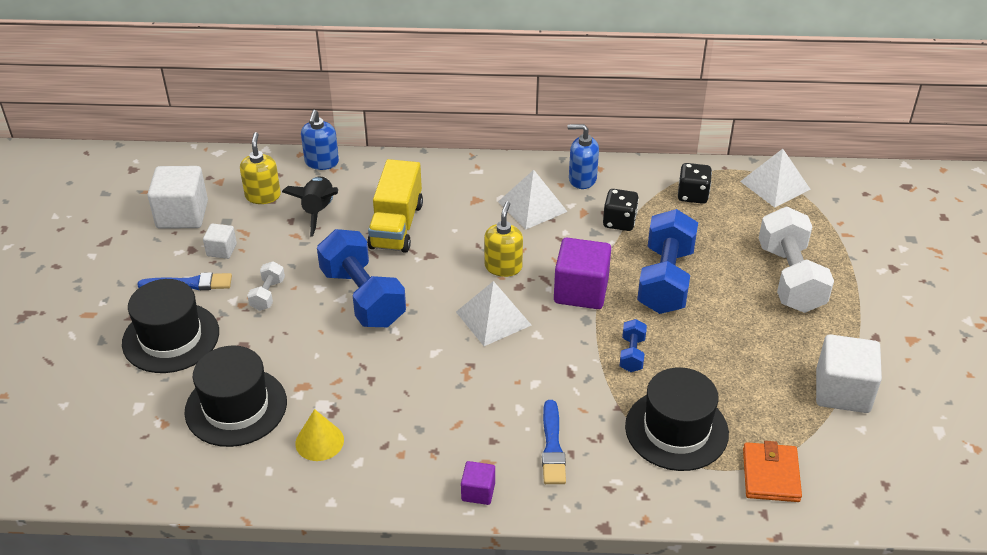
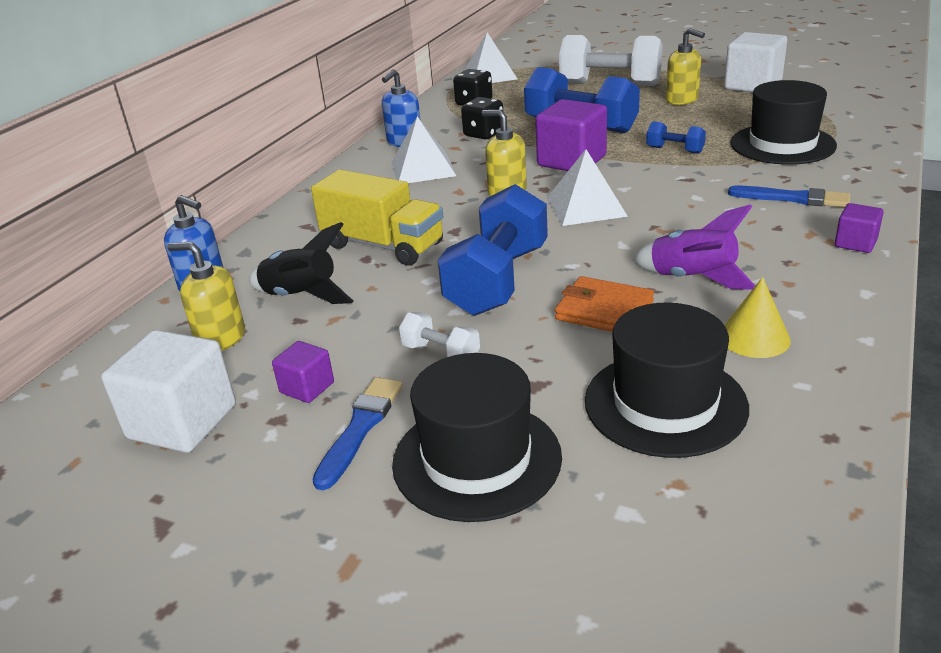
camera: 65 degrees left, 10 degrees down
(221, 250) = (307, 388): white cube -> purple cube
(363, 297) = (498, 280): blue dumbbell -> blue dumbbell turned 60 degrees counterclockwise
(392, 399) = (692, 279): none -> purple rocket
(769, 340) = (682, 100): none -> yellow soap dispenser
(770, 475) = (845, 118): orange wallet -> orange wallet (604, 310)

